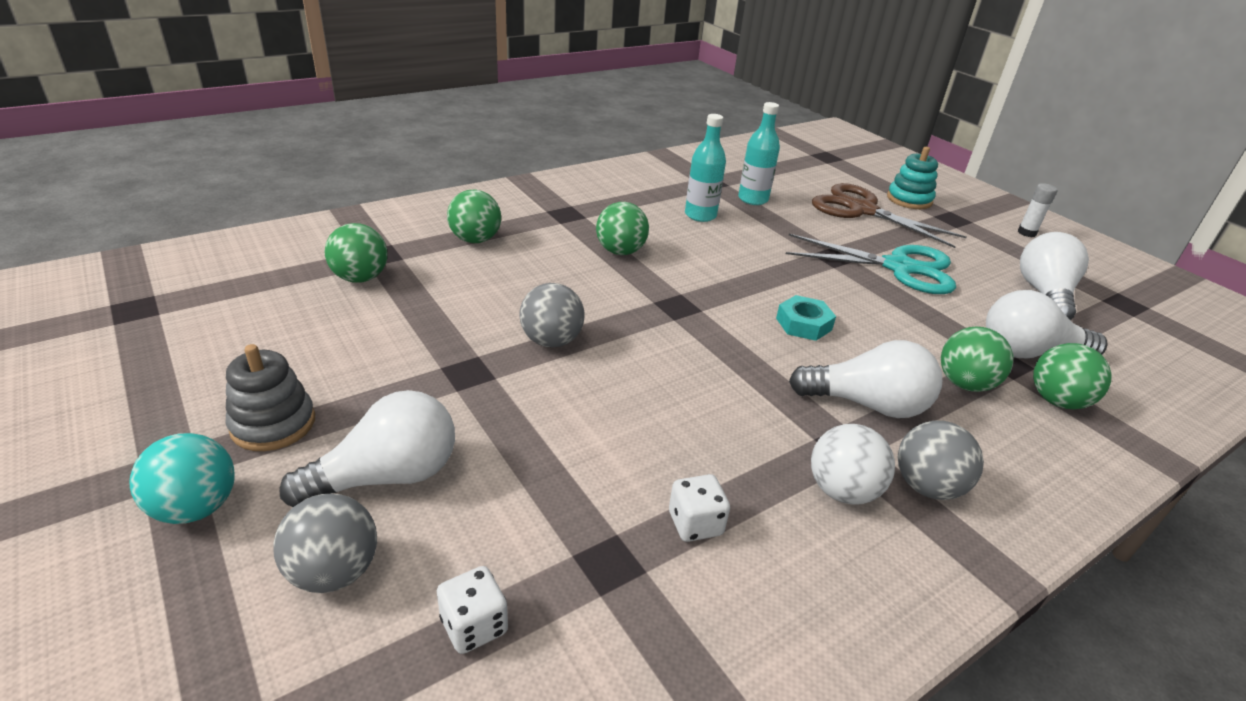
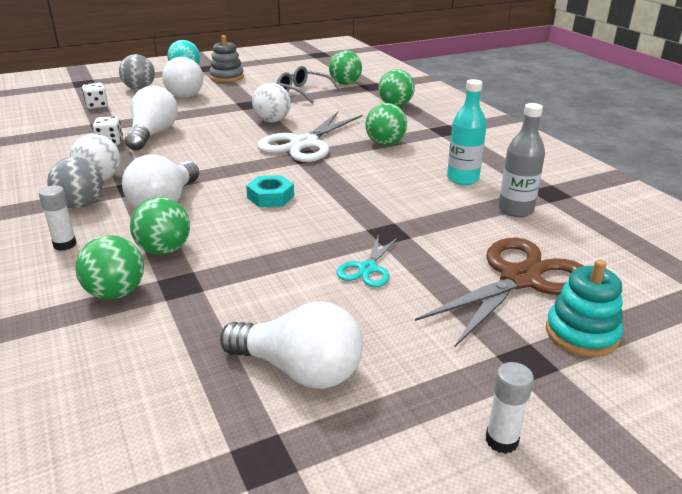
camera: 100 degrees right, 5 degrees down
(402, 318) = (303, 92): none -> grey glasses
(551, 341) = (272, 121): grey ball -> white ball
(637, 307) = (304, 144): none -> white scissors
(753, 199) = (515, 210): turquoise bottle -> grey bottle
(898, 267) = (367, 269): turquoise scissors -> turquoise scissors, size x0.51
(1020, 468) = (65, 244): none -> white glue stick
(1028, 352) = (190, 305): white light bulb -> white light bulb (153, 134)

